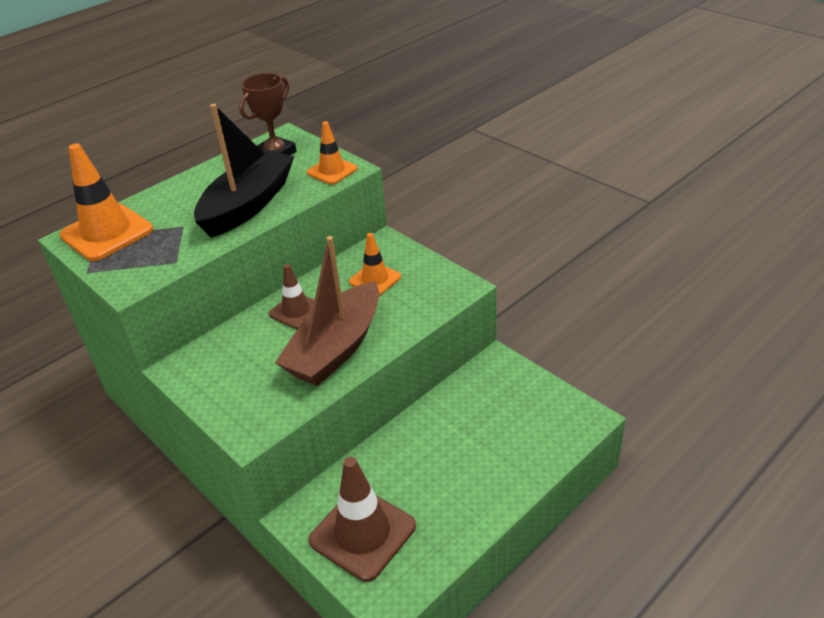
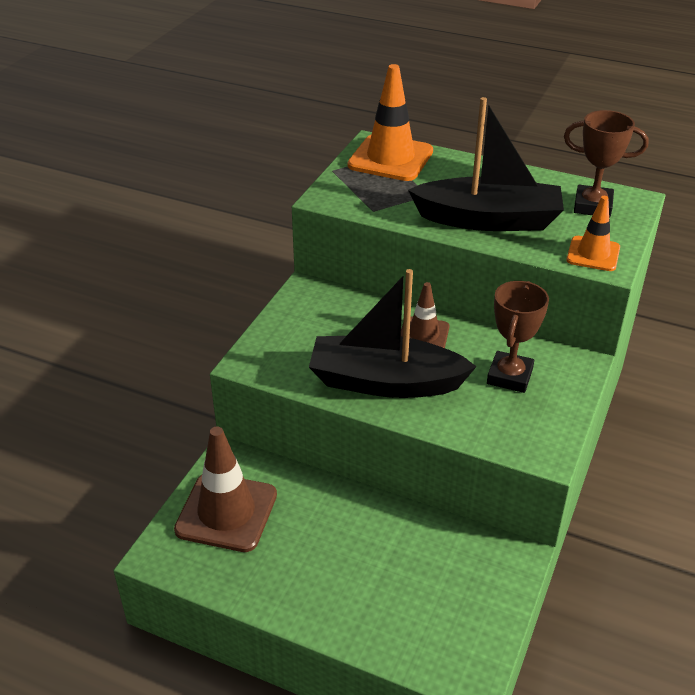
camera: 65 degrees right, 0 degrees up
(336, 348) = (385, 382): brown boat -> black boat
(375, 279) = (509, 376): orange traffic cone -> brown trophy

